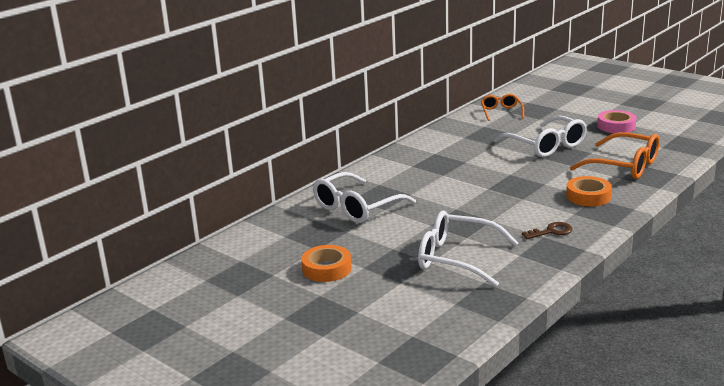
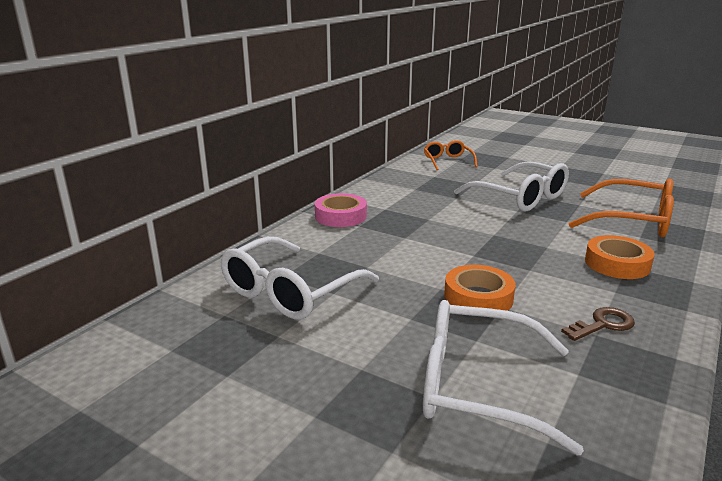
camera: 10 degrees left, 0 degrees up
(326, 269) = (245, 423): orange tape -> orange tape (478, 297)
(616, 126) = (587, 175): pink tape -> pink tape (340, 216)

